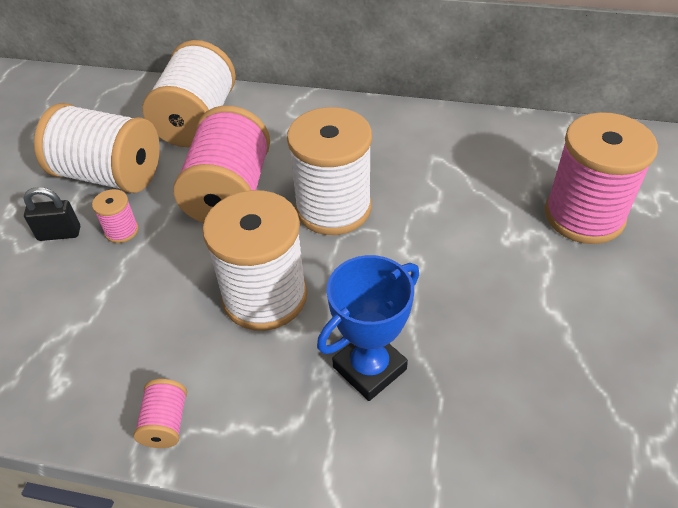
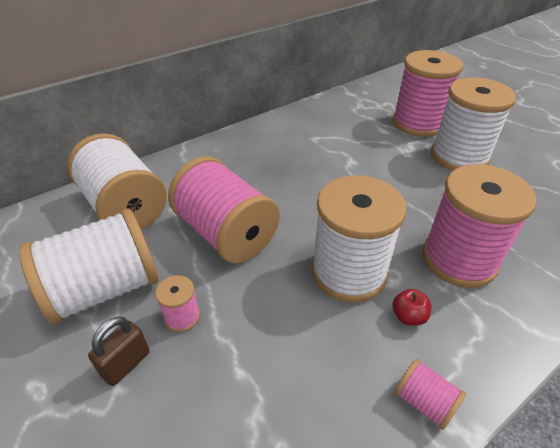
camera: 50 degrees left, 5 degrees down
(59, 234) = (126, 364): black padlock -> brown padlock
(251, 366) = (408, 316): none -> red apple
(333, 208) = (304, 197): white spool -> white spool (459, 157)
(369, 368) = (459, 259): blue trophy -> pink spool

